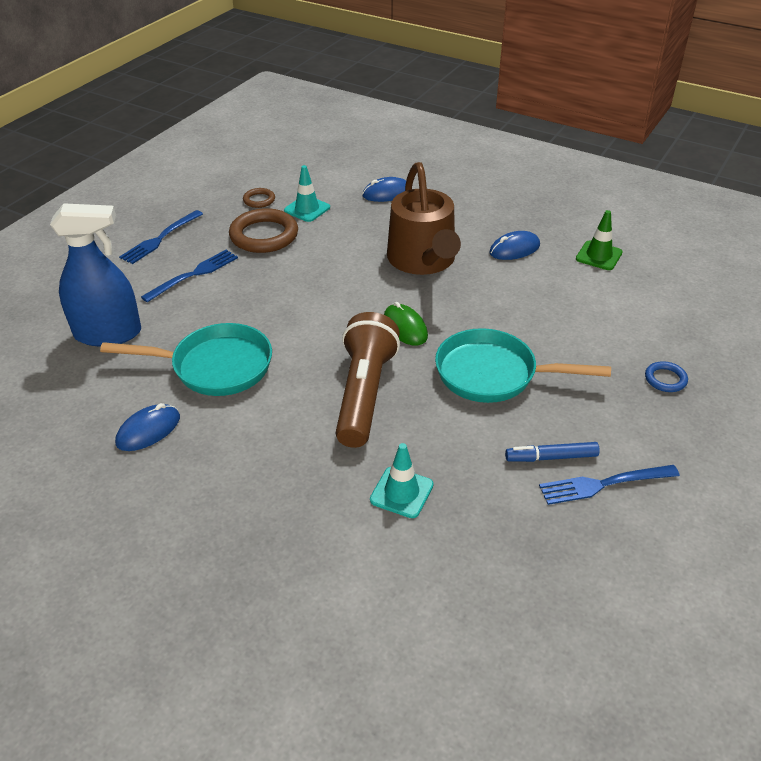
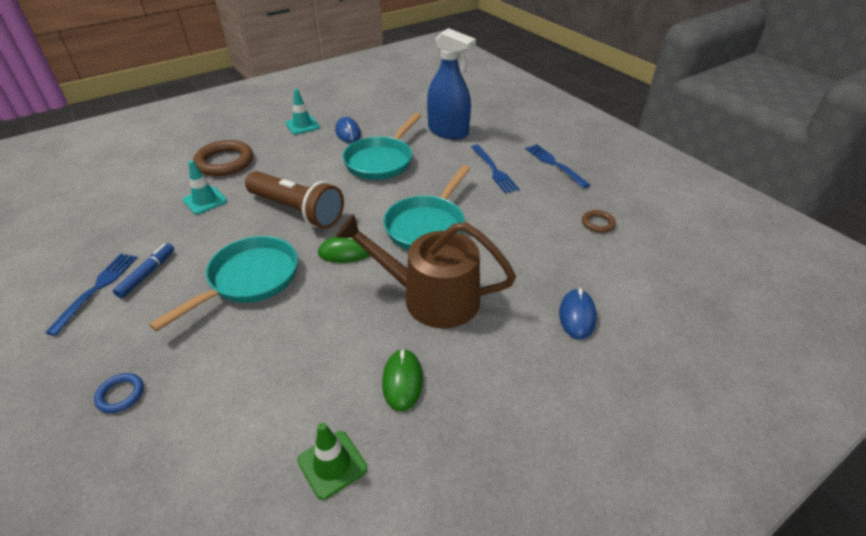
camera: 115 degrees right, 0 degrees up
(108, 333) = (448, 131): blue spray bottle -> blue spray bottle turned 75 degrees counterclockwise
(264, 235) = (532, 213): brown ring -> brown ring (225, 162)
(307, 209) = (568, 248): turquoise traffic cone -> turquoise traffic cone (302, 125)
(327, 290) = (427, 226): none -> turquoise pan
(514, 249) = (402, 381): blue mouse -> green mouse

